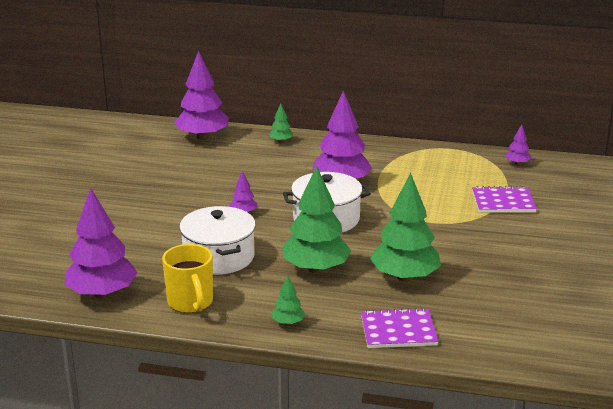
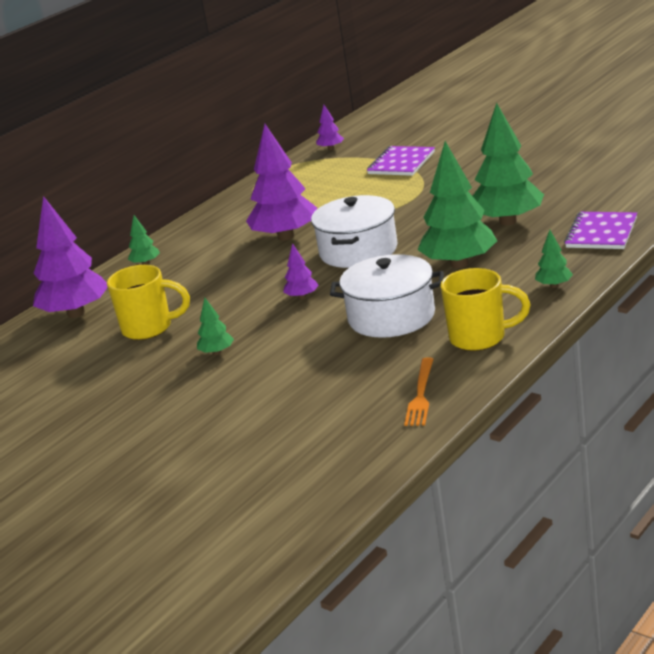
camera: 60 degrees left, 0 degrees up
(102, 294) = (421, 395): purple tree -> orange fork
(155, 200) = (217, 352): none -> green tree
(186, 167) = (149, 328): none -> yellow mug

